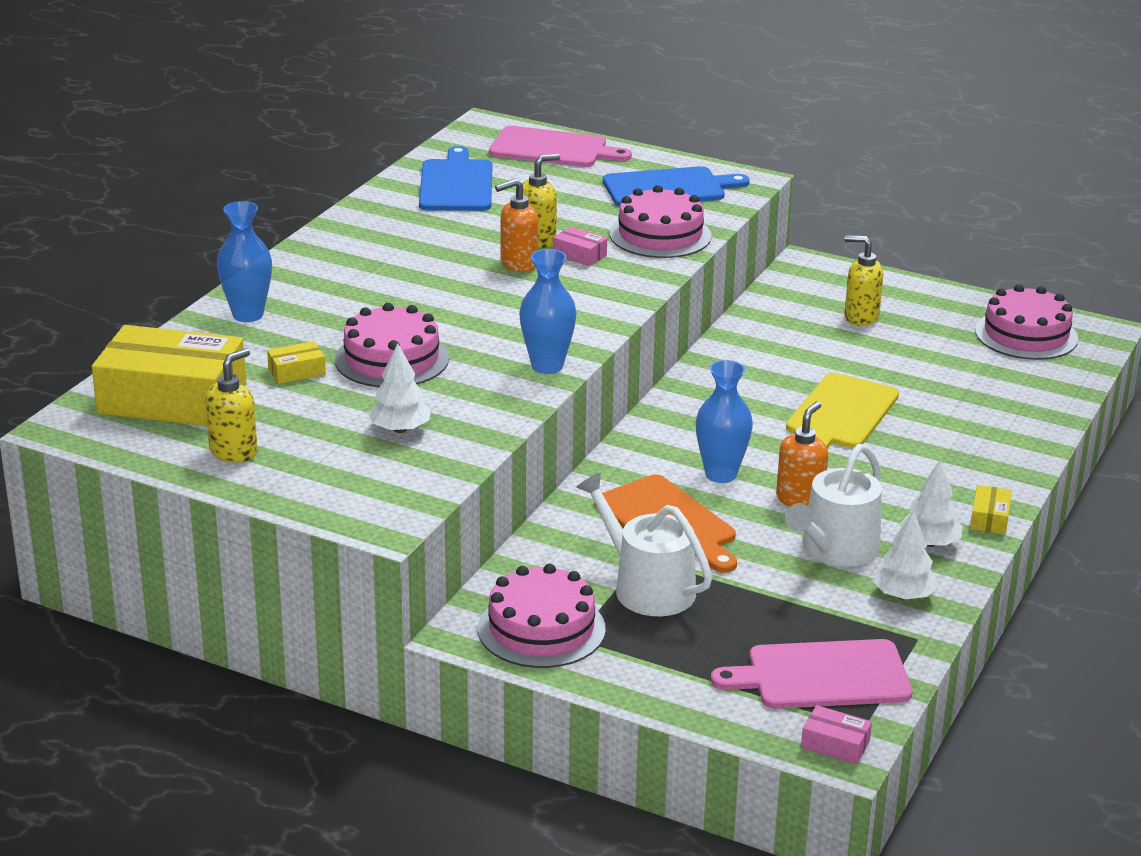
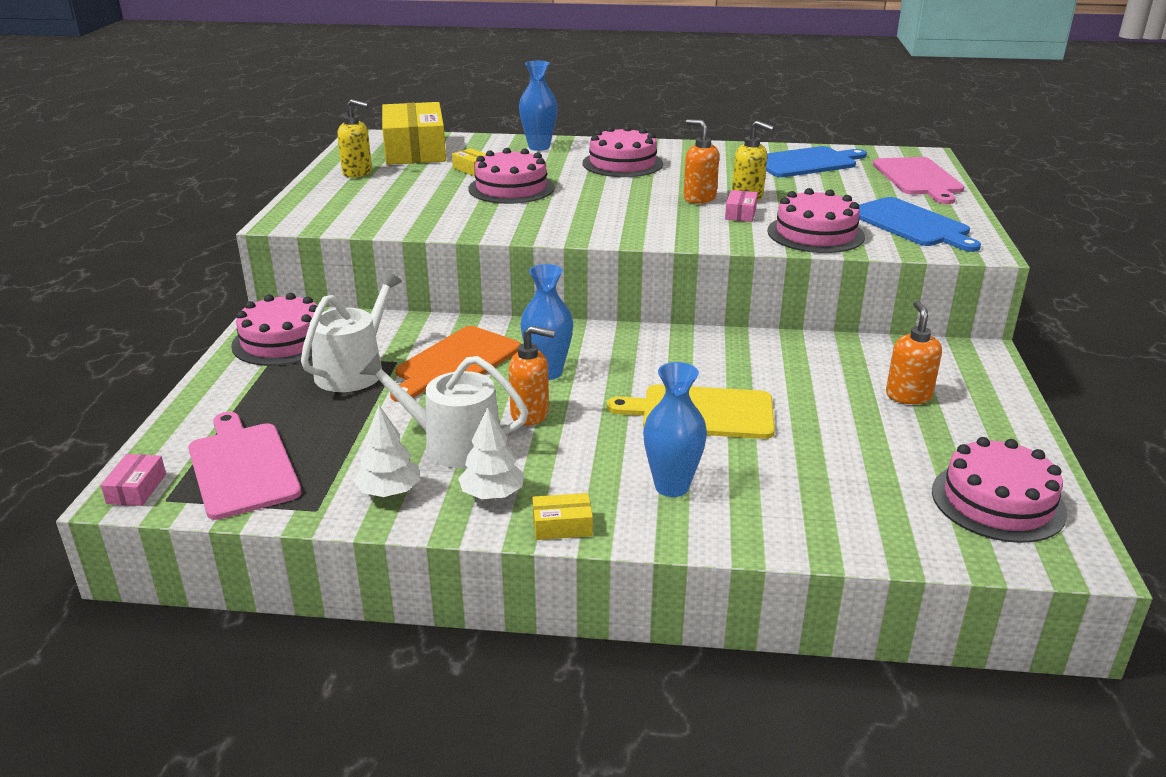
camera: 70 degrees right, 0 degrees up
(364, 278) = (622, 163): none -> pink cake
(400, 429) = (413, 205): white tree -> none
(547, 366) = (541, 231): blue vase -> blue vase (671, 486)
(860, 317) = (908, 396): yellow soap dispenser -> orange soap dispenser

